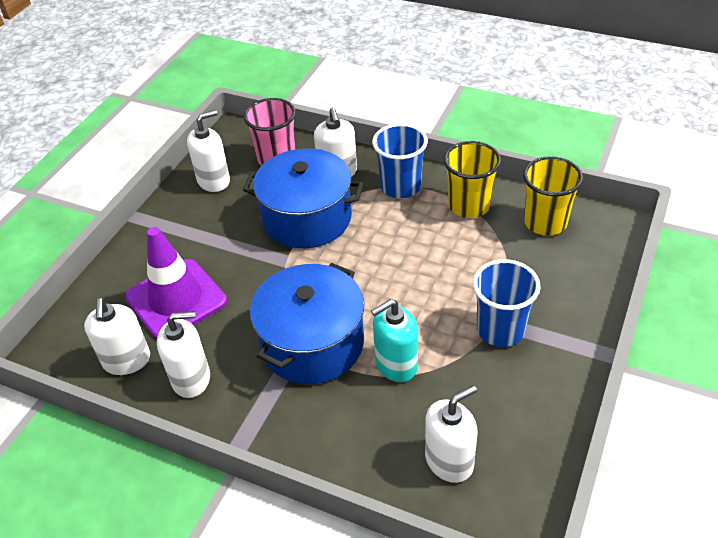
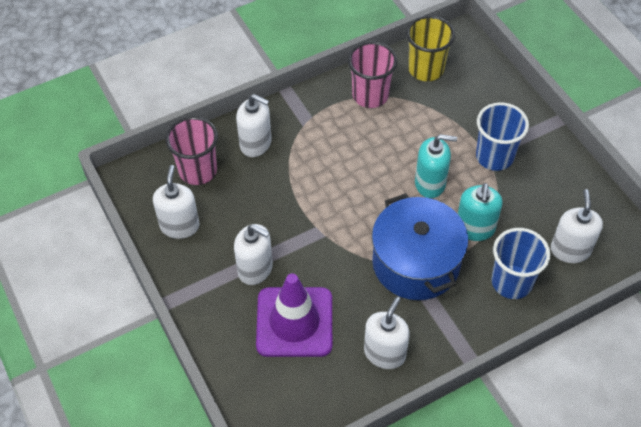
camera: 55 degrees left, 10 degrees up
(127, 360) = (330, 386): white soap dispenser -> white soap dispenser (255, 269)
(307, 218) = (287, 192): blue pot -> none
(400, 187) = (311, 118): blue cup -> blue cup (511, 282)
(415, 301) = (430, 183): none -> turquoise soap dispenser
(469, 206) = (370, 95): yellow cup -> pink cup

